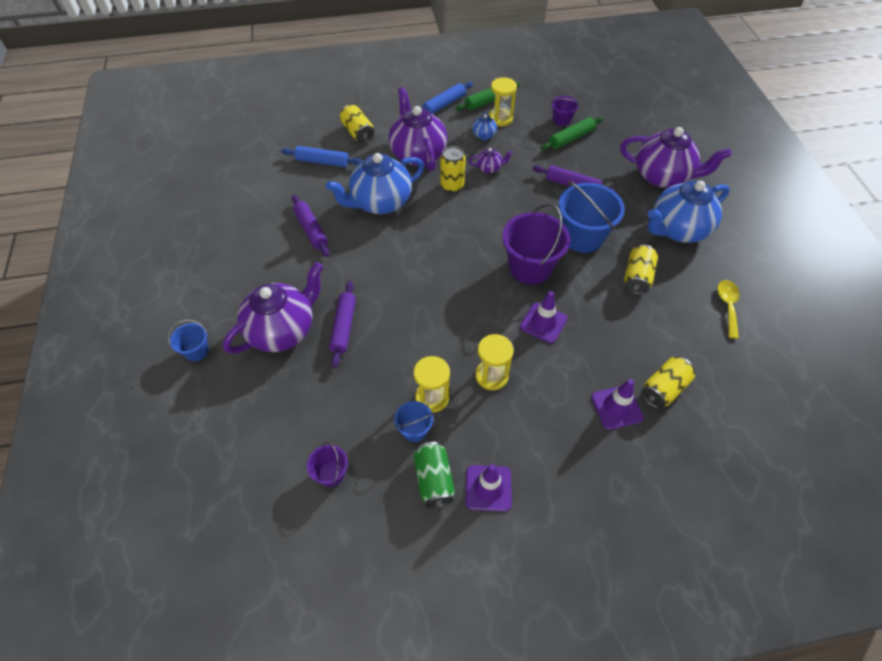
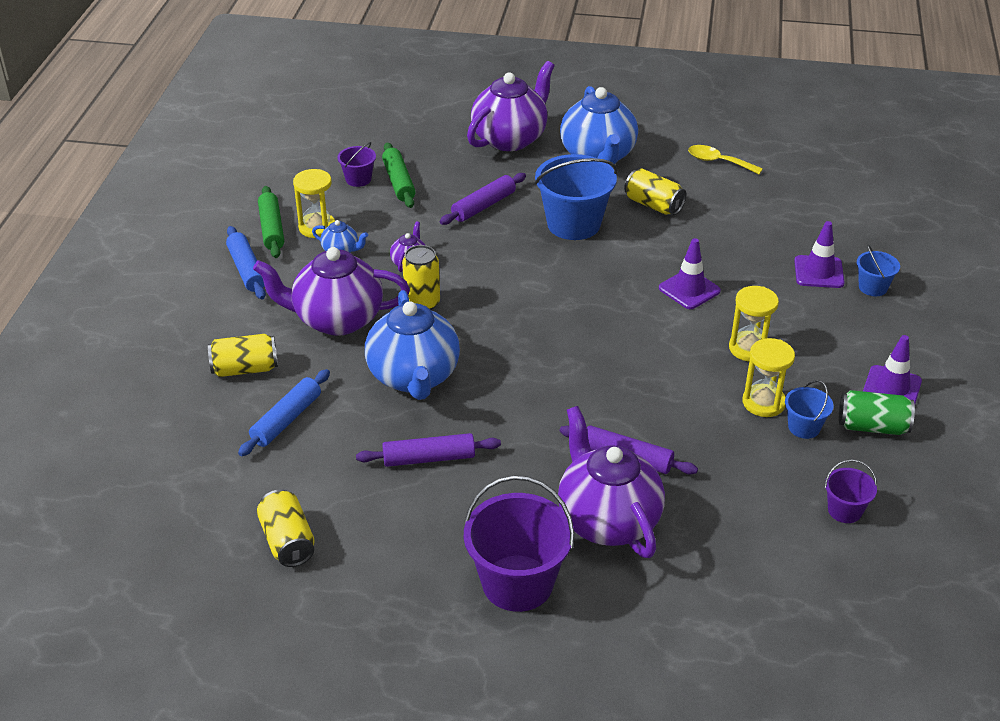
camera: 70 degrees left, 15 degrees down
(197, 351) = (608, 620): blue bucket -> blue bucket (873, 287)
(530, 267) = (601, 276): purple bucket -> purple bucket (517, 583)
(663, 389) = (806, 235): yellow can -> yellow can (288, 541)

